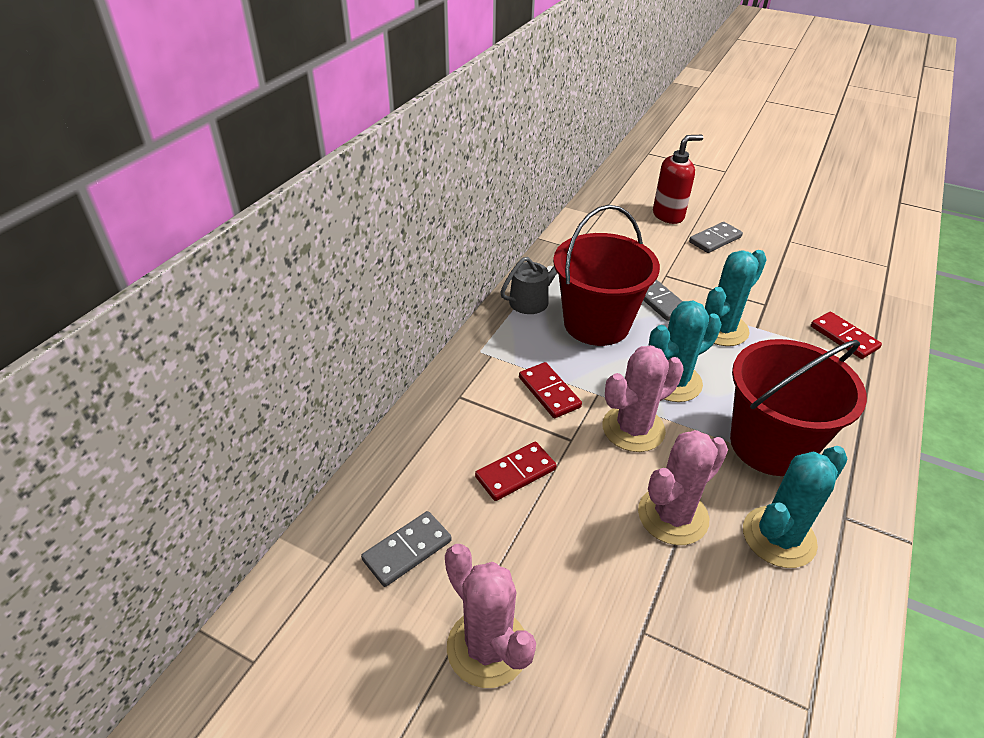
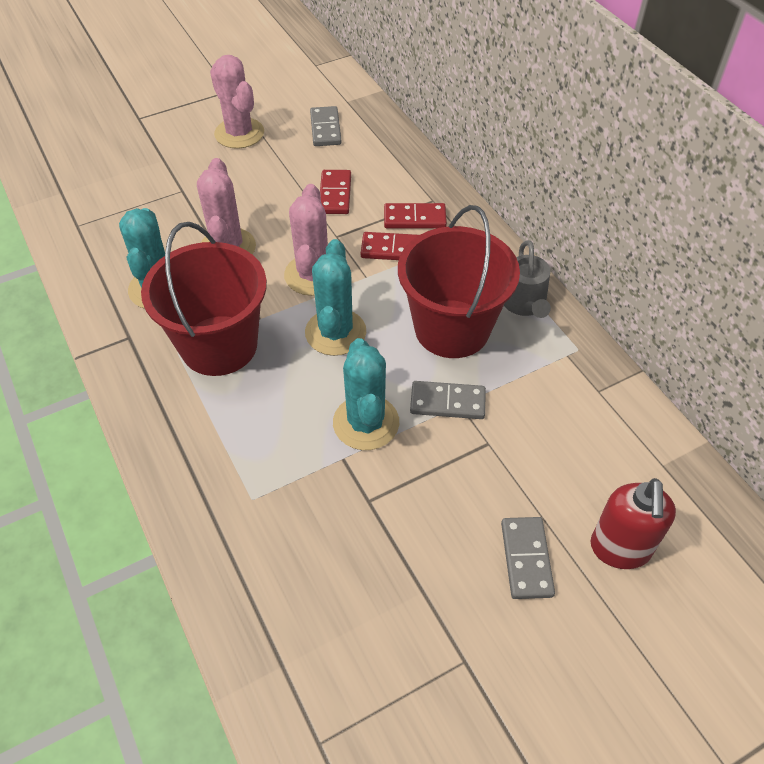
camera: 125 degrees right, 10 degrees up
(487, 647) = (239, 133): pink cactus -> pink cactus turned 60 degrees clockwise
(844, 337) = (262, 528): red domino -> red domino (414, 218)

